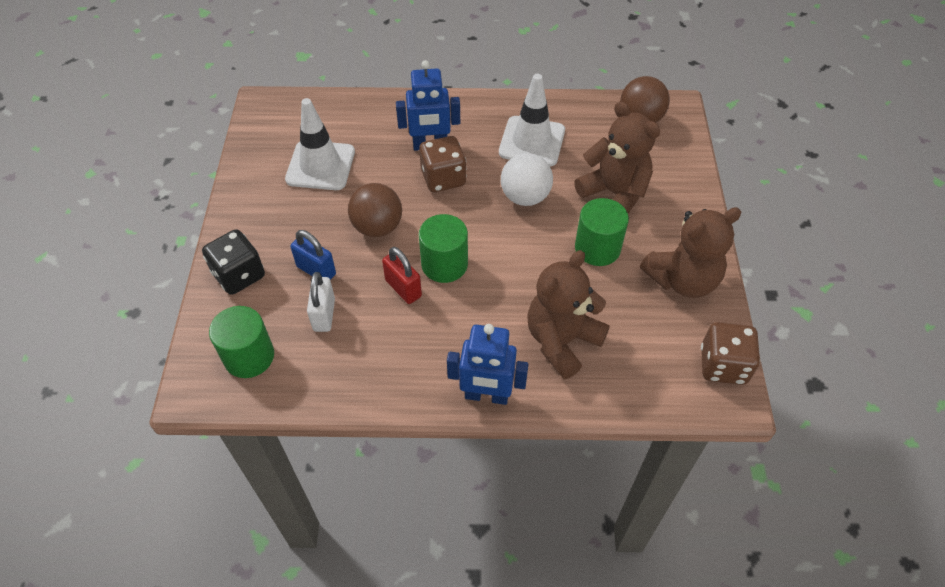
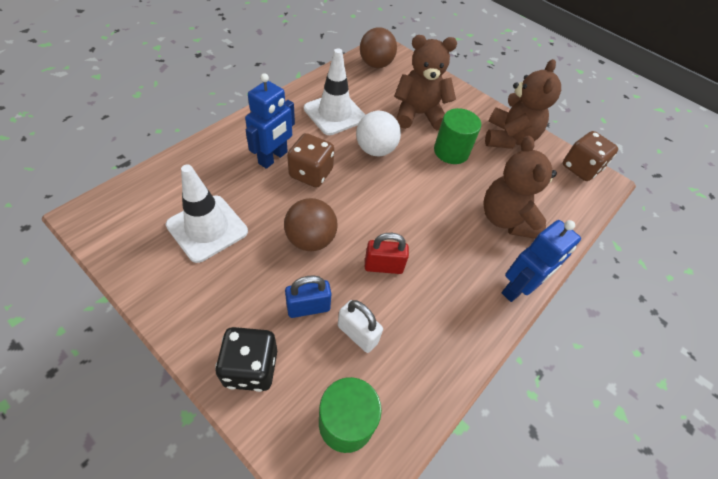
camera: 55 degrees left, 0 degrees up
(444, 264) = (386, 228): green cylinder -> none

